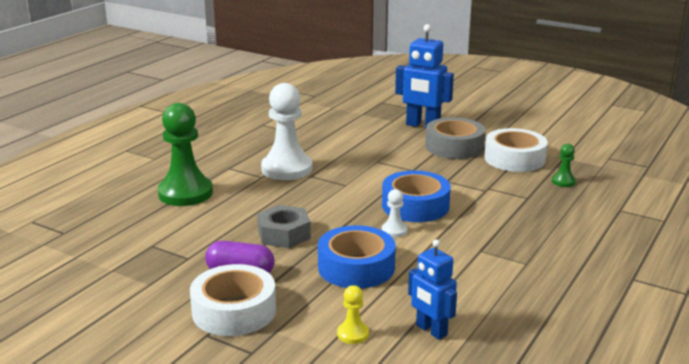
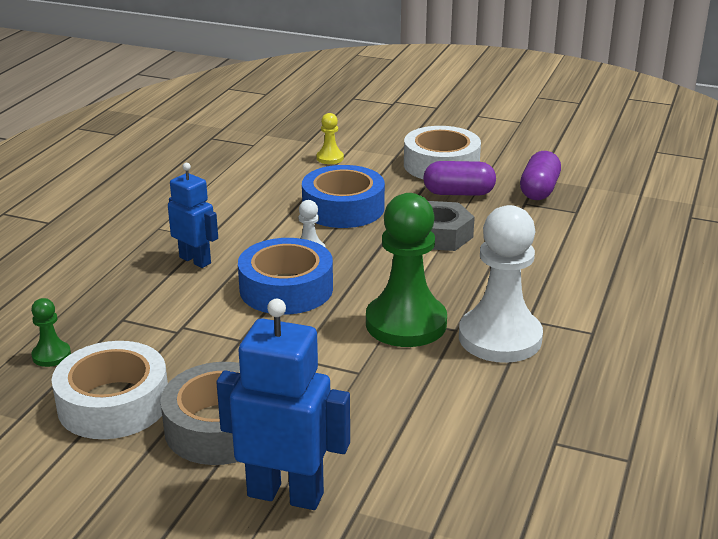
camera: 170 degrees right, 5 degrees up
(162, 269) = (539, 190): none -> purple capsule
(185, 193) = (609, 279): green pawn -> green pawn (406, 323)
(431, 330) = (263, 165): blue robot -> blue robot (195, 260)

